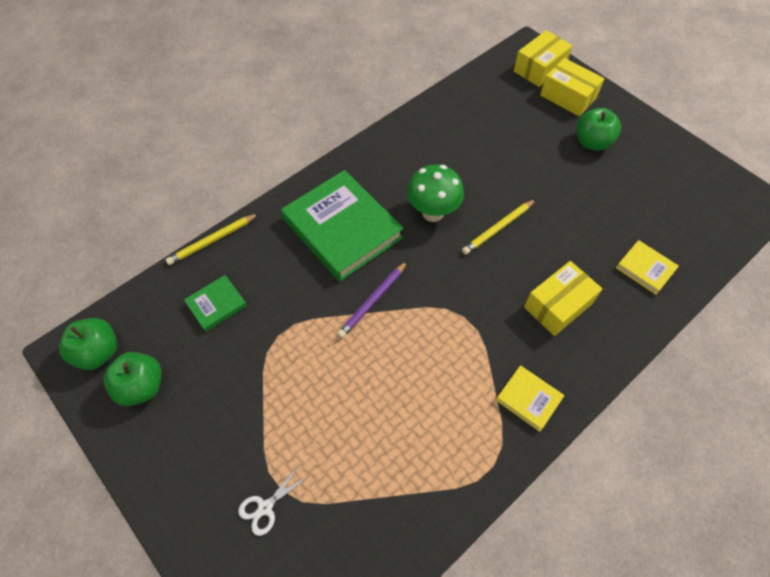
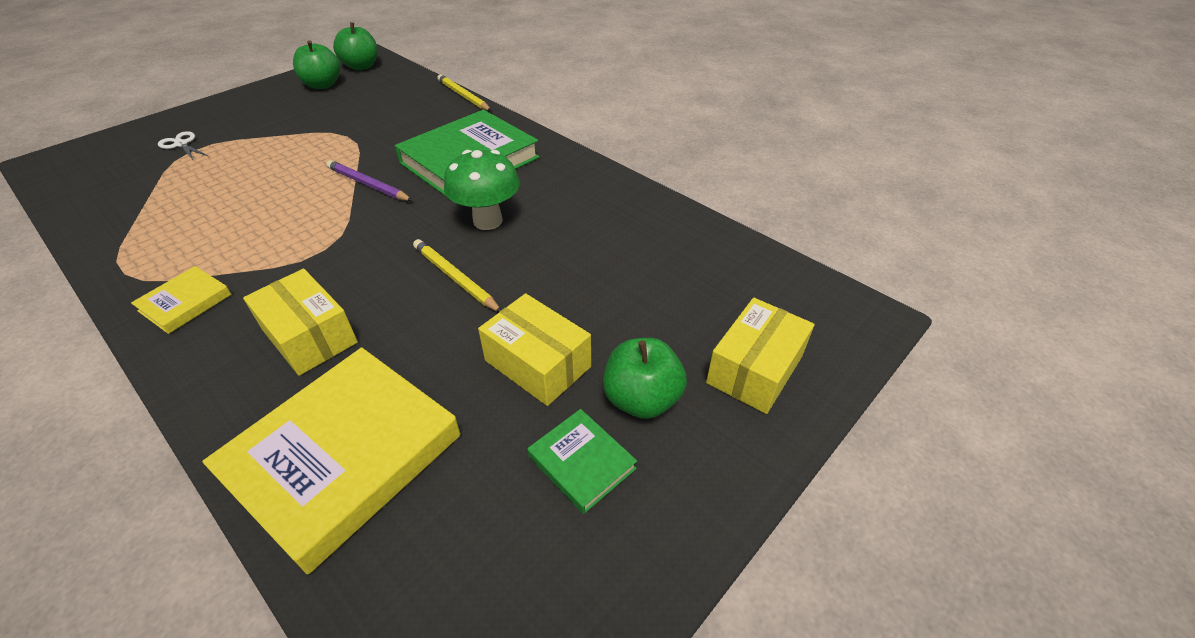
camera: 85 degrees right, 15 degrees down
(216, 305) = (391, 105): green book -> green book (582, 462)
(539, 68) = (816, 332): yellow box -> yellow box (537, 363)
(645, 269) = (343, 456): yellow book -> yellow book, size x2.15

